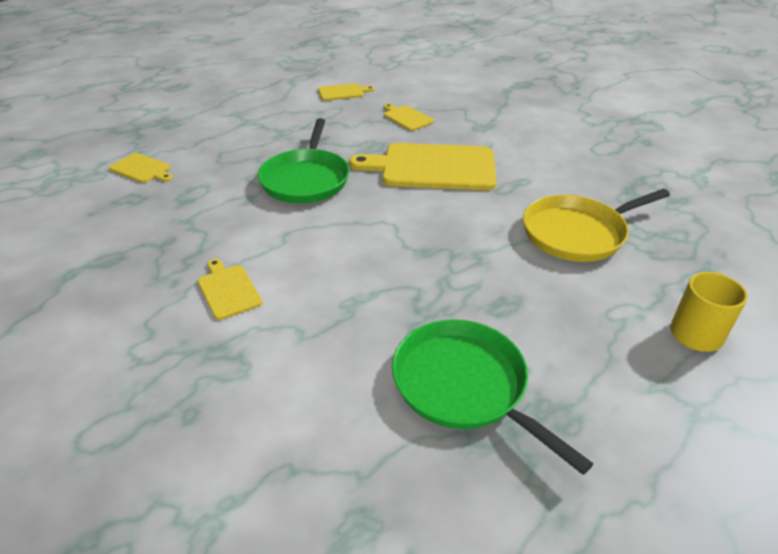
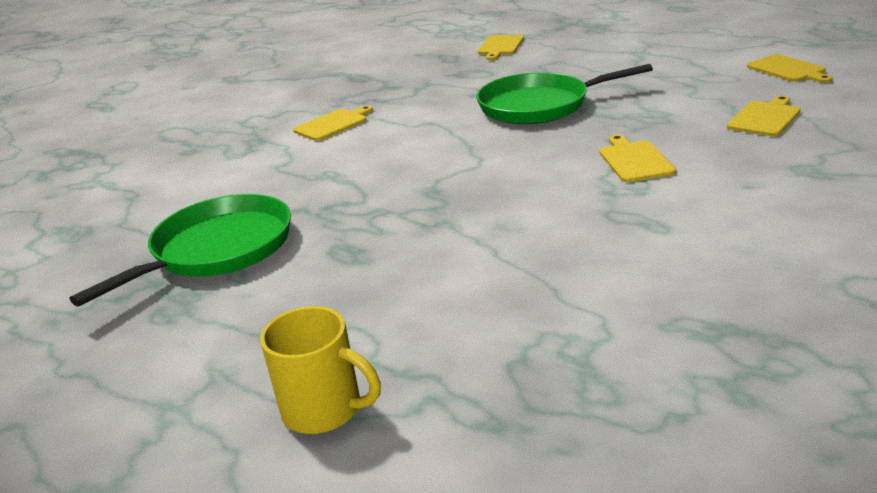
camera: 80 degrees right, 10 degrees down
(433, 167) = (634, 160): yellow cutting board -> yellow cutting board, size x0.47
(577, 233) = (536, 287): yellow pan -> none

